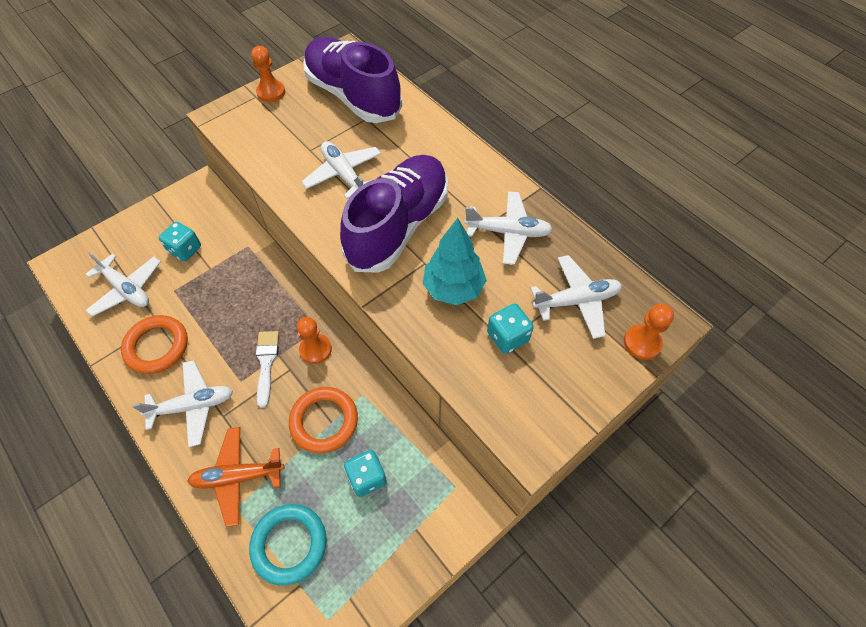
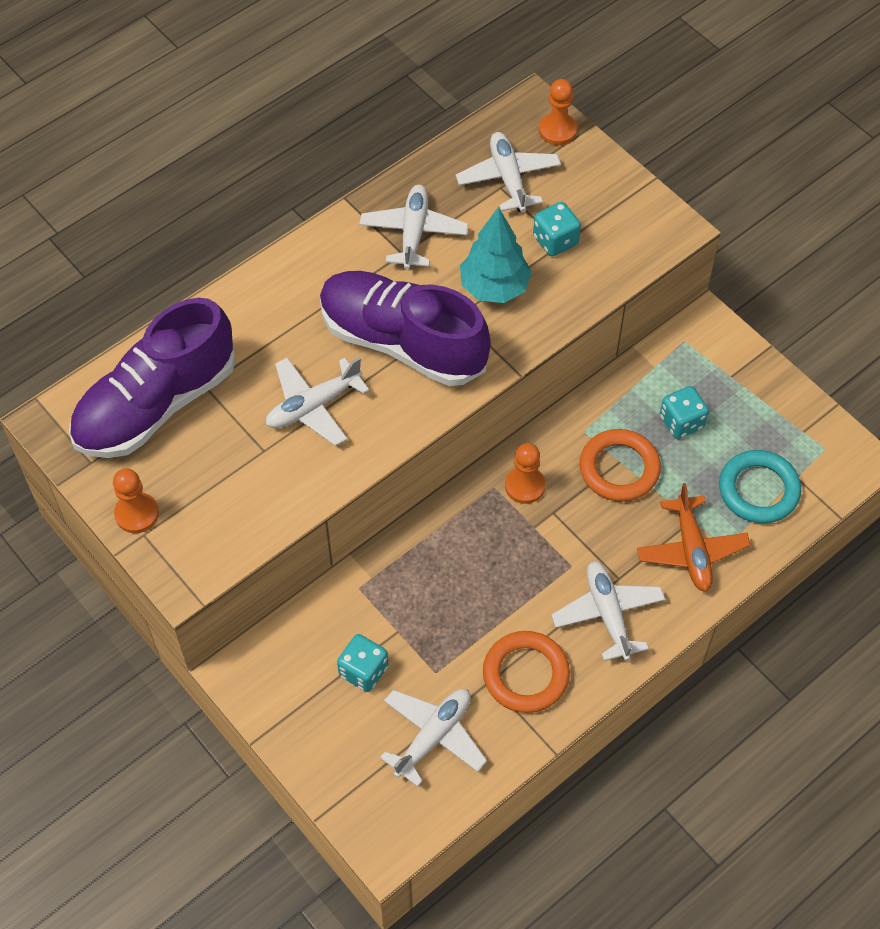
camera: 90 degrees left, 0 degrees up
(266, 363) = (546, 539): white brush -> none

